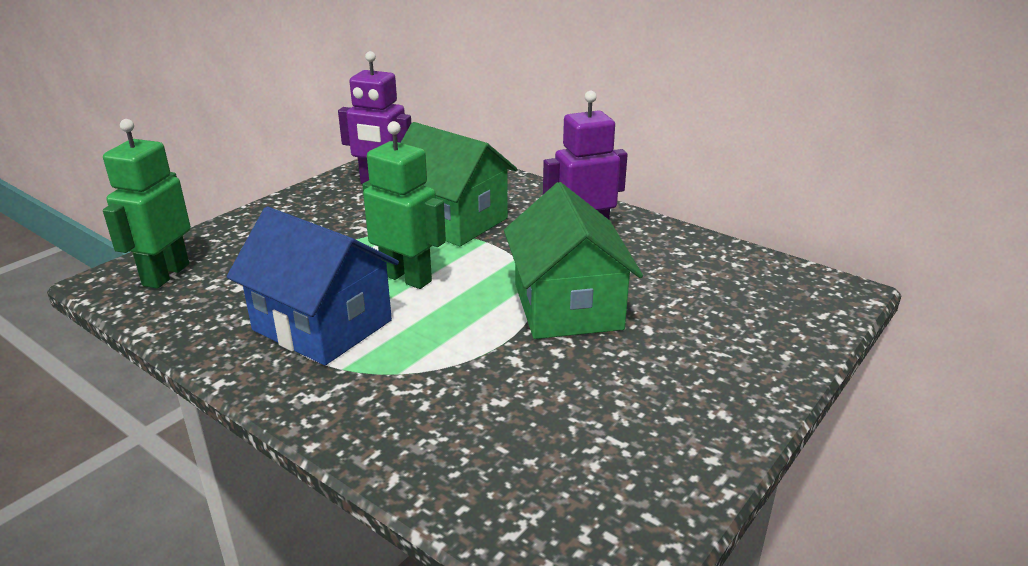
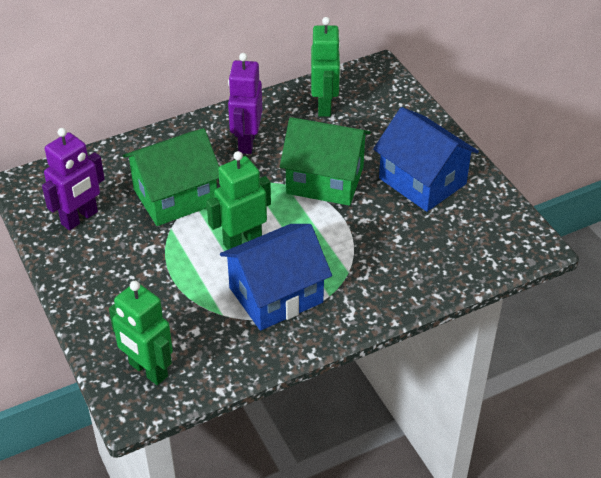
camera: 65 degrees left, 15 degrees up
(646, 393) = (422, 181): none -> blue house
(711, 270) = (325, 106): none -> green robot

